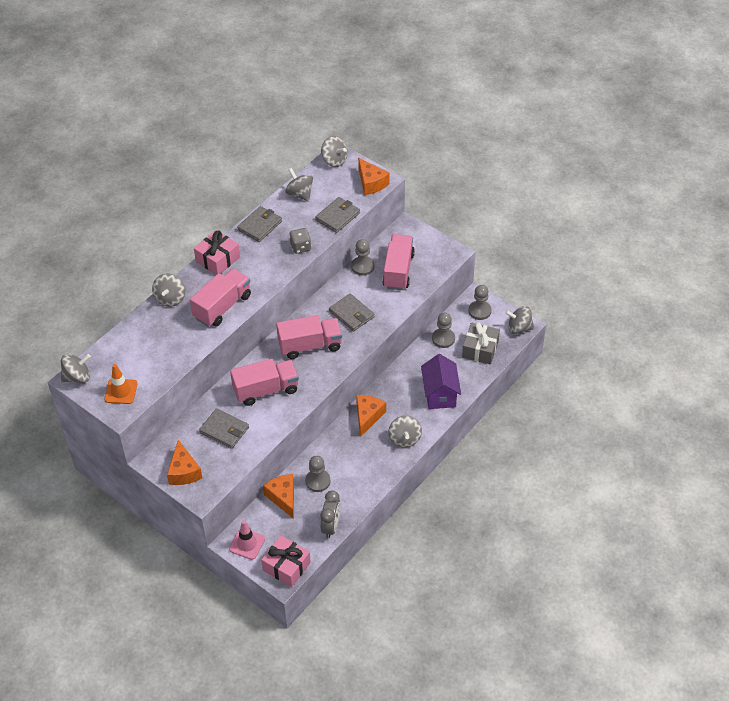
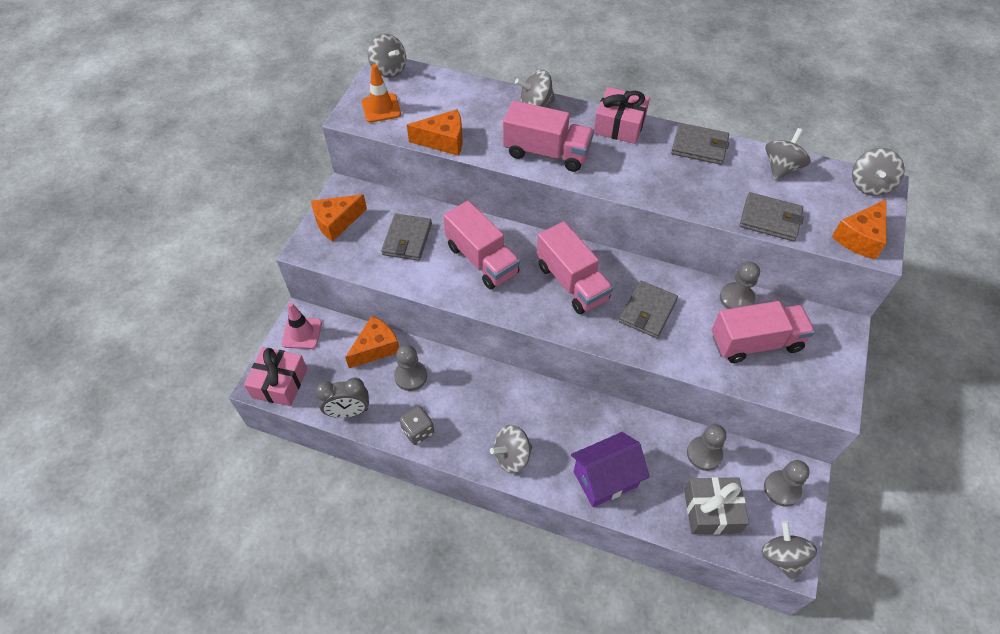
camera: 70 degrees right, 5 degrees up
(300, 247) = (689, 197): grey dice -> grey dice (418, 431)
(368, 416) = (530, 401): orange cheese -> orange cheese (443, 141)

